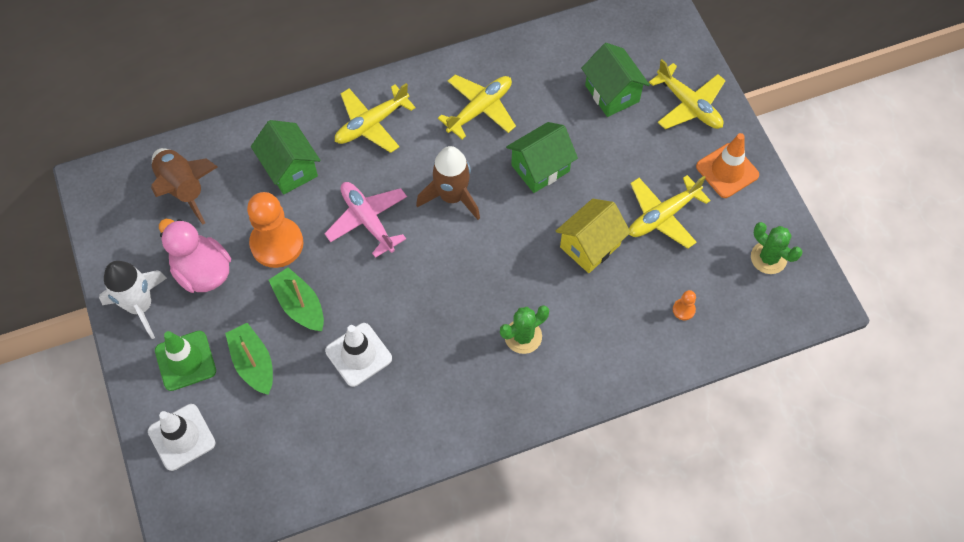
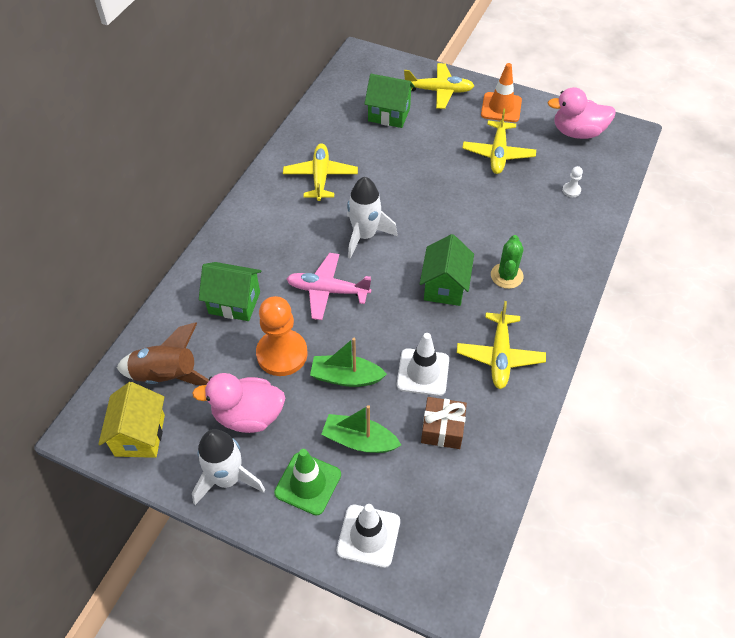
camera: 45 degrees left, 10 degrees down
(319, 412) = (442, 429): none -> brown gift
(371, 124) = (259, 235): yellow plane -> yellow plane (499, 356)
(452, 196) = (365, 236): brown rocket -> white rocket
(540, 168) = (398, 181): green house -> green house (444, 286)
(590, 246) = (480, 199): yellow house -> yellow house (140, 435)
(683, 310) = (571, 190): orange pawn -> white pawn
(768, 258) = (577, 132): green cactus -> pink duck

